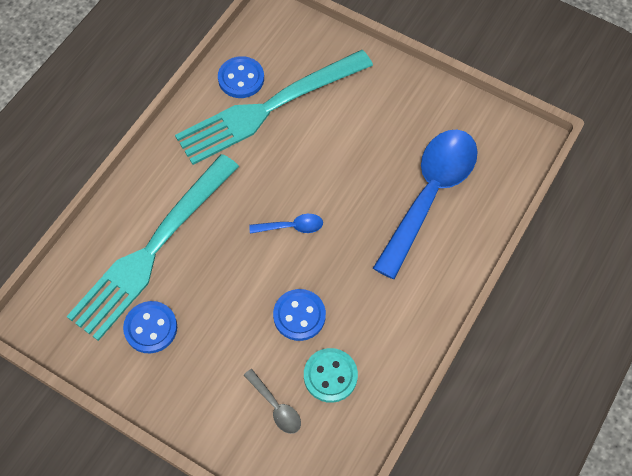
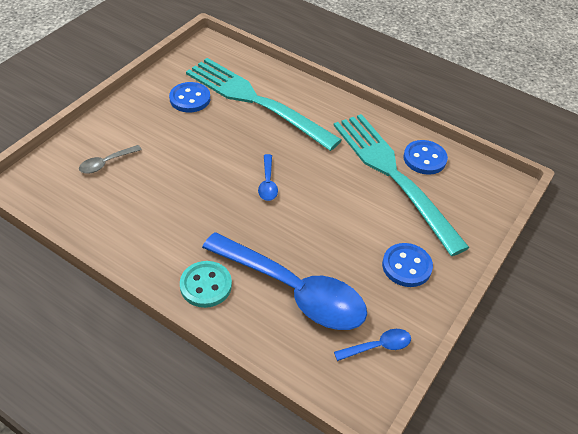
camera: 90 degrees right, 15 degrees down
(299, 315) = (181, 182): blue button -> blue button (406, 266)
(330, 376) = (122, 198): turquoise button -> turquoise button (206, 285)
(477, 127) = (378, 346): none -> blue spoon

